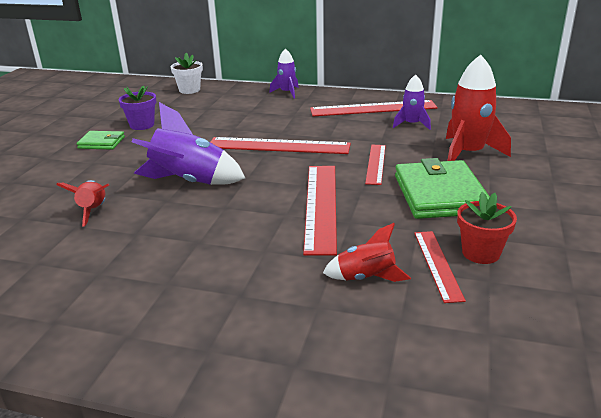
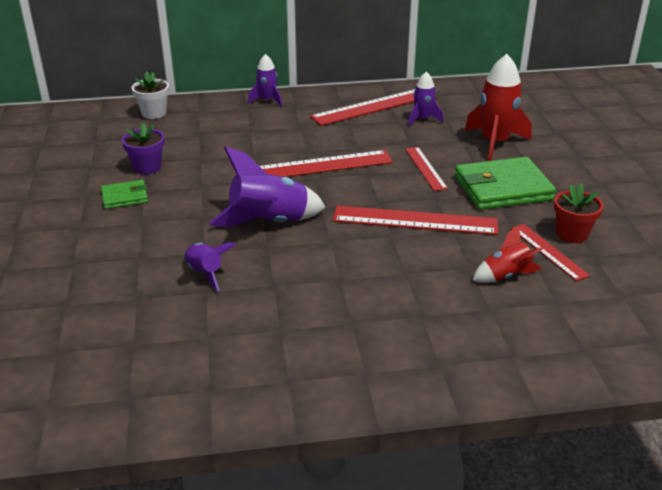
camera: 25 degrees left, 5 degrees up
(93, 211) = (205, 273): red rocket -> purple rocket
(321, 206) = (415, 220): red ruler -> red ruler turned 60 degrees counterclockwise
(439, 194) = (502, 188): green wallet -> green wallet turned 75 degrees counterclockwise

